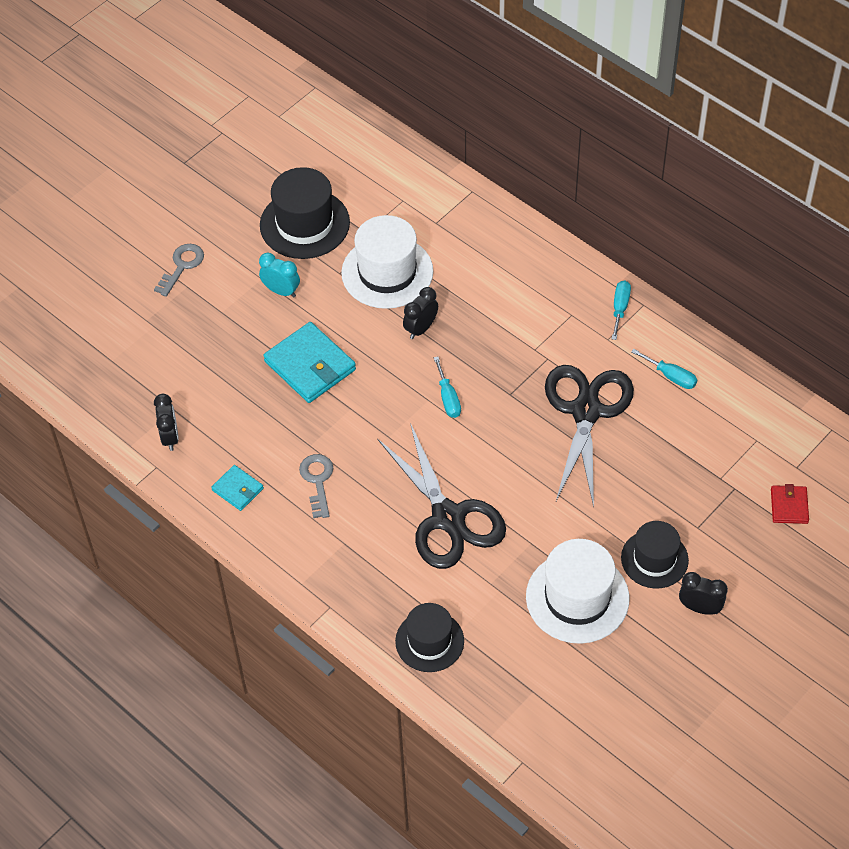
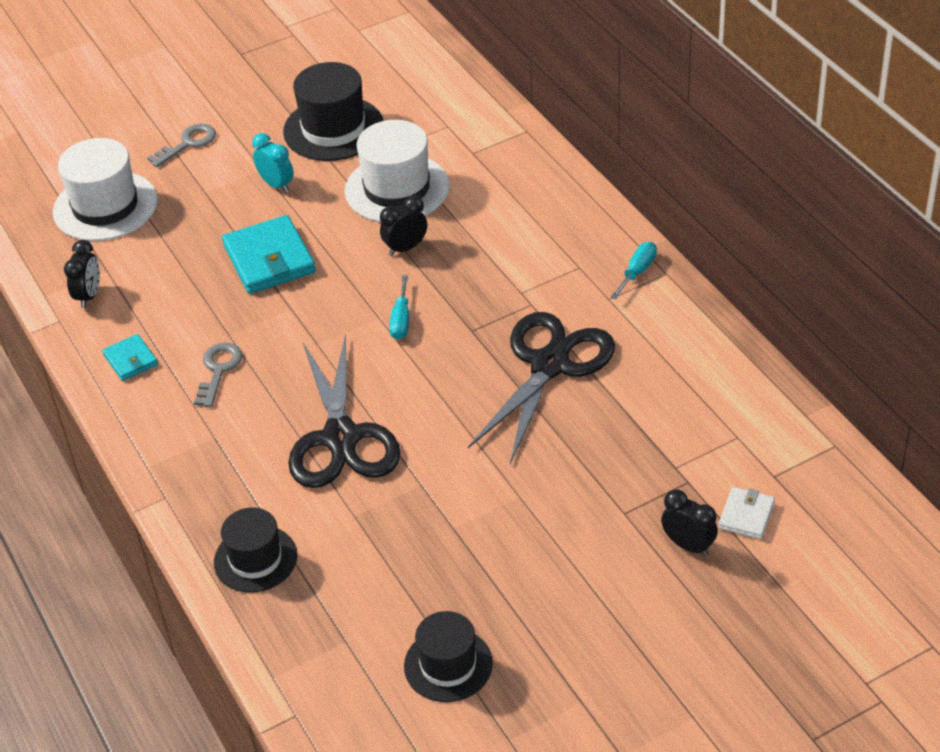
camera: 20 degrees right, 10 degrees down
(577, 597) = (446, 554): white hat -> white hat (105, 206)
(654, 559) = (557, 534): black hat -> black hat (448, 665)
(671, 376) = (665, 350): turquoise screwdriver -> none
(700, 608) = (587, 600): black clock -> black clock (688, 545)
(789, 506) = (746, 515): red wallet -> white wallet

